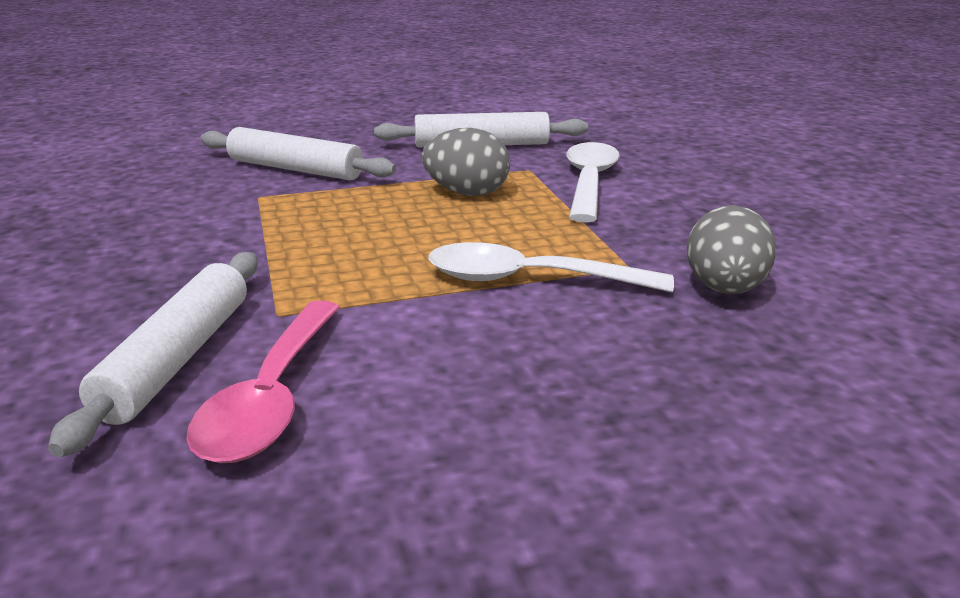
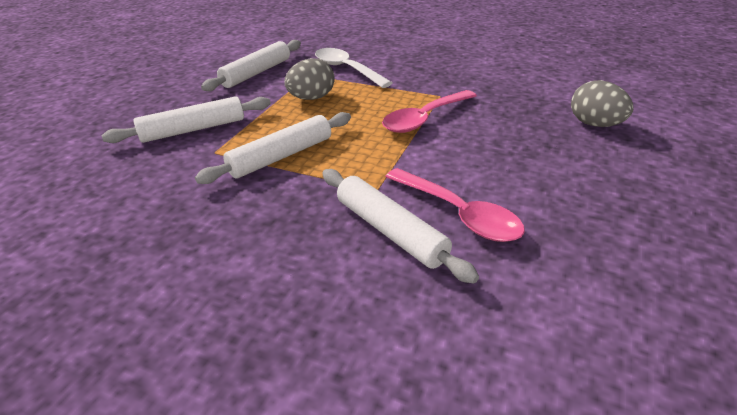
camera: 50 degrees left, 10 degrees up
(291, 231) = (281, 156): none -> white rolling pin
(529, 280) = (424, 119): white spoon -> pink spoon
(725, 289) = (482, 87): grey egg -> grey egg (595, 124)

